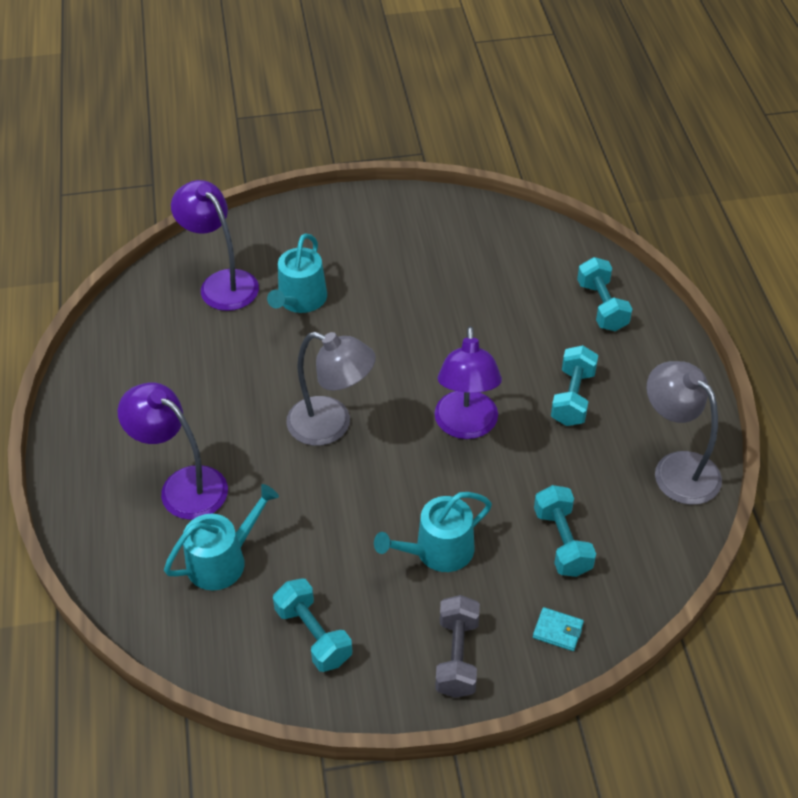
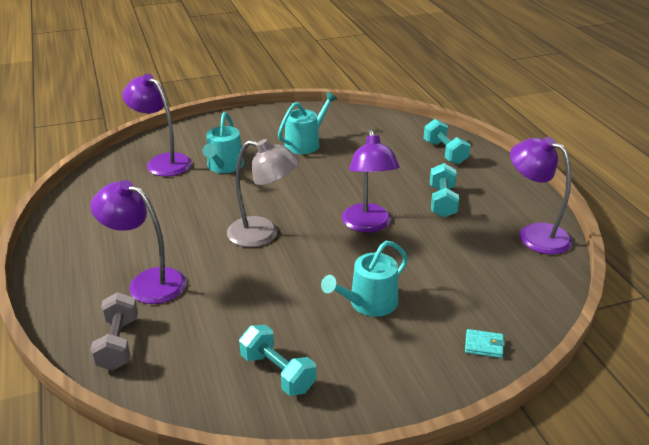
camera: 10 degrees left, 15 degrees down
(223, 560) = (188, 328): turquoise watering can -> turquoise watering can (305, 143)
(457, 656) = (406, 373): grey dumbbell -> grey dumbbell (118, 344)
(562, 542) = (466, 287): turquoise dumbbell -> none
(676, 468) = (534, 234): grey lamp -> purple lamp

